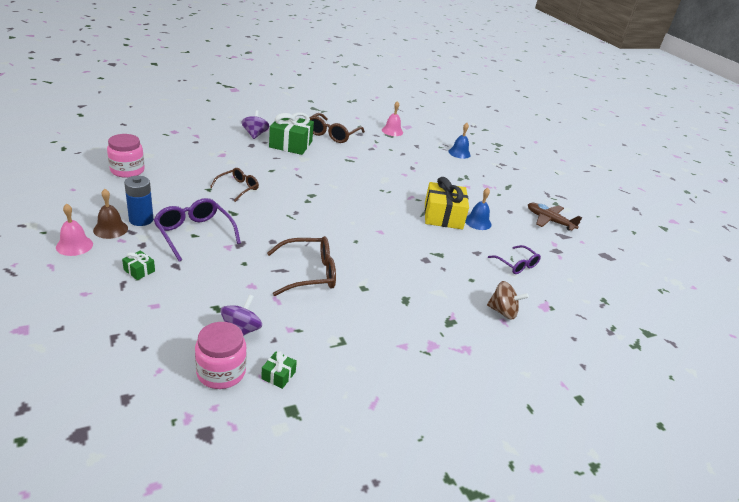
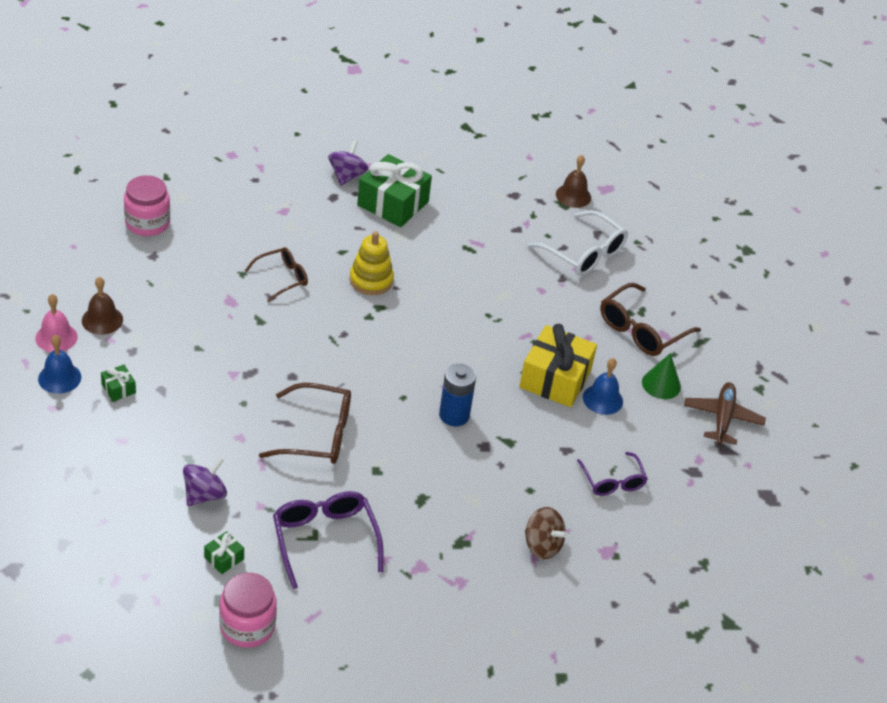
camera: 20 degrees right, 10 degrees up
(141, 220) = (142, 311): blue battery -> blue battery (454, 415)
(194, 233) = (199, 345): purple glasses -> purple glasses (324, 539)
(221, 372) = (165, 539): pink jar -> pink jar (247, 626)
(298, 182) = (371, 280): none -> yellow stacking toy
(332, 134) = (468, 191): brown glasses -> brown glasses (641, 330)
(392, 131) = (573, 196): pink bell -> brown bell
(416, 155) = (584, 253): none -> white glasses
(459, 153) = (662, 260): blue bell -> blue bell (59, 378)
(504, 209) = (661, 384): none -> green cone
(549, 221) = (722, 418): brown plane -> brown plane turned 45 degrees clockwise

